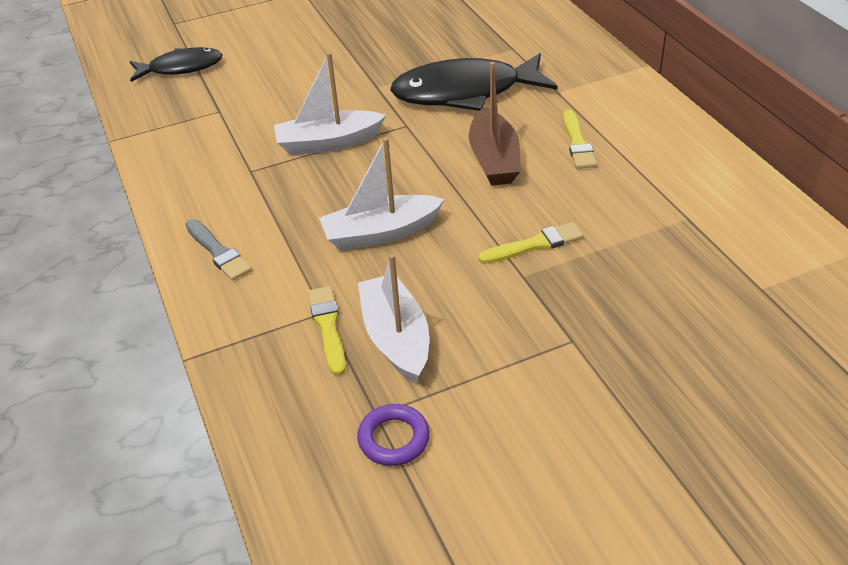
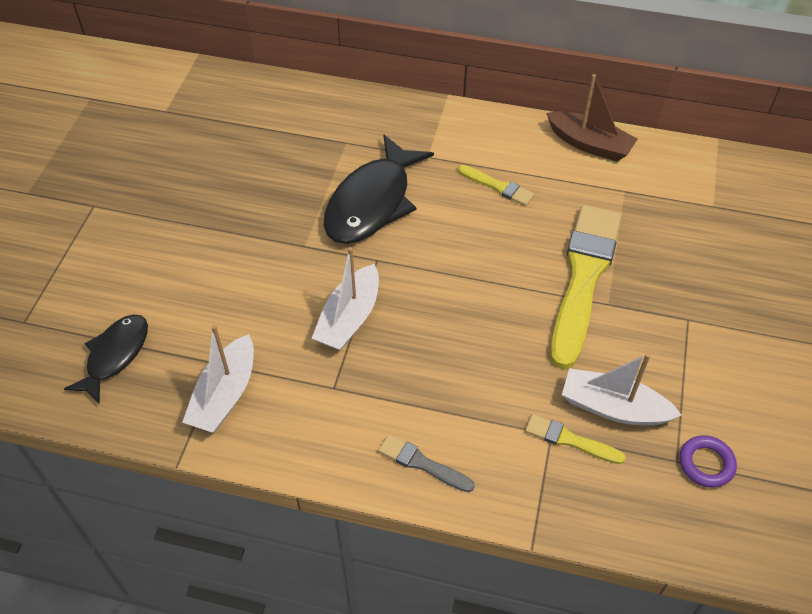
camera: 55 degrees left, 10 degrees up
(218, 252) = (422, 463): grey brush -> grey brush turned 150 degrees counterclockwise
(381, 233) = (494, 351): white boat -> white boat (225, 395)
(494, 159) = (471, 239): brown boat -> brown boat (589, 144)
(535, 244) = (583, 278): yellow brush -> yellow brush, size x2.25

